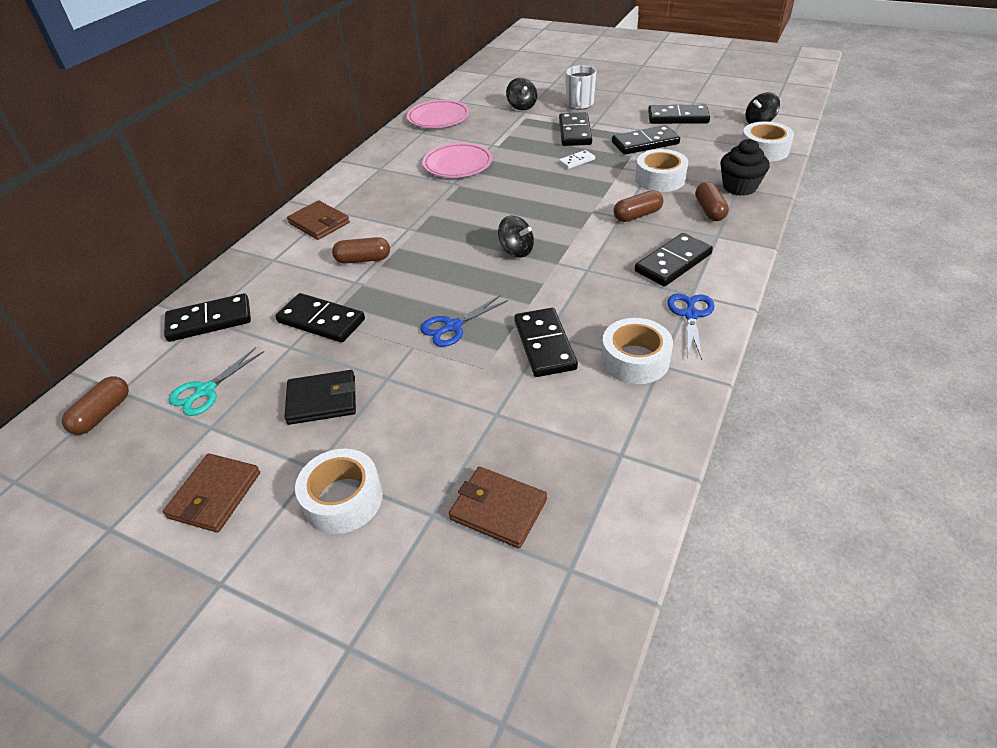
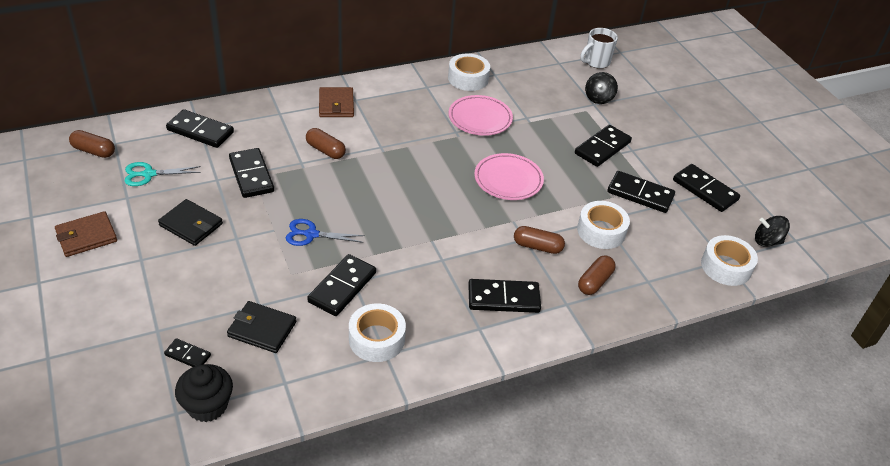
camera: 35 degrees right, 0 degrees up
(102, 414) = (93, 151): brown capsule -> brown capsule turned 45 degrees clockwise
(343, 499) = (132, 287): white tape -> white tape (468, 78)
(438, 118) = (523, 69): pink plate -> pink plate (508, 180)
(498, 509) = (188, 355): brown wallet -> black domino
(516, 250) = (420, 212): black spinning top -> none
(531, 430) = (262, 329): none -> black wallet
(576, 161) = (564, 173): white domino -> none
(579, 105) = (645, 126): white mug -> white mug (596, 62)
(691, 315) = (455, 341): blue scissors -> none
(739, 187) = (649, 281): black cupcake -> black cupcake (207, 405)

